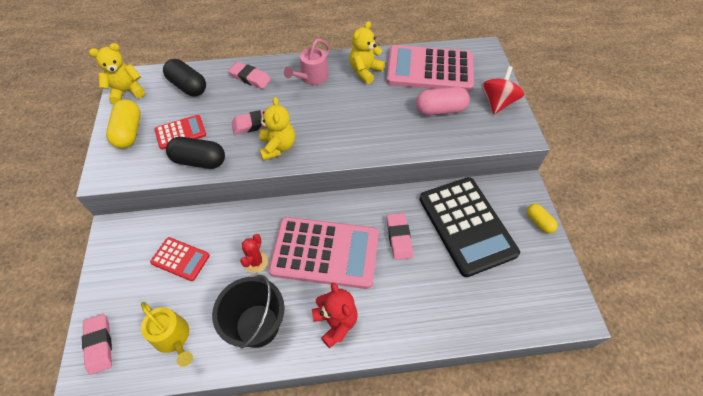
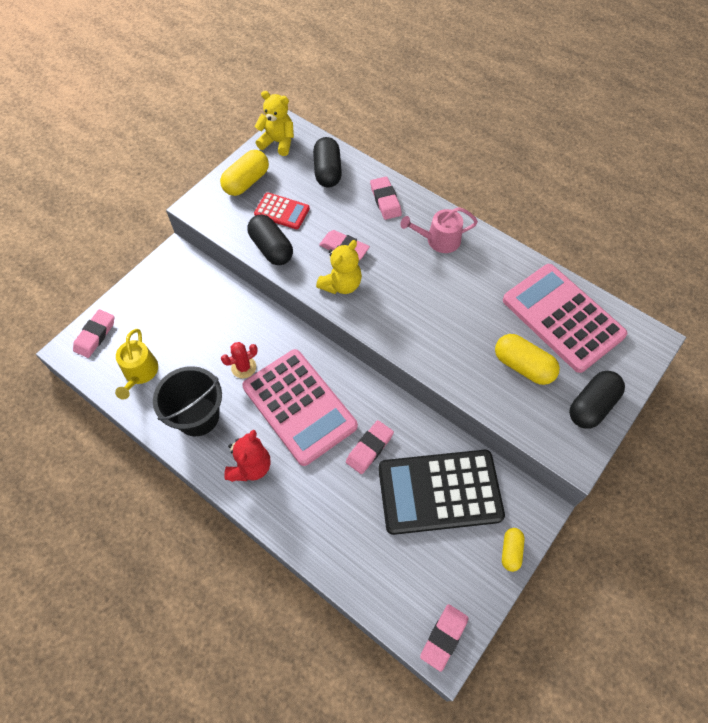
camera: 45 degrees right, 5 degrees up
(180, 259) = (197, 318): red calculator -> none
(365, 71) = (495, 271): yellow teddy bear -> none
(440, 110) = (523, 366): pink capsule -> yellow capsule
(466, 225) = (439, 492): black calculator -> black calculator turned 60 degrees clockwise
(497, 102) = (592, 406): red spinning top -> black capsule
(565, 305) = (443, 637): none -> pink eraser

